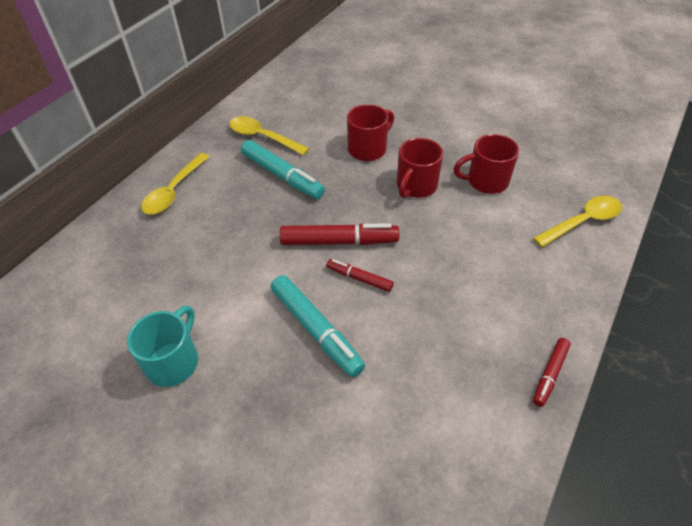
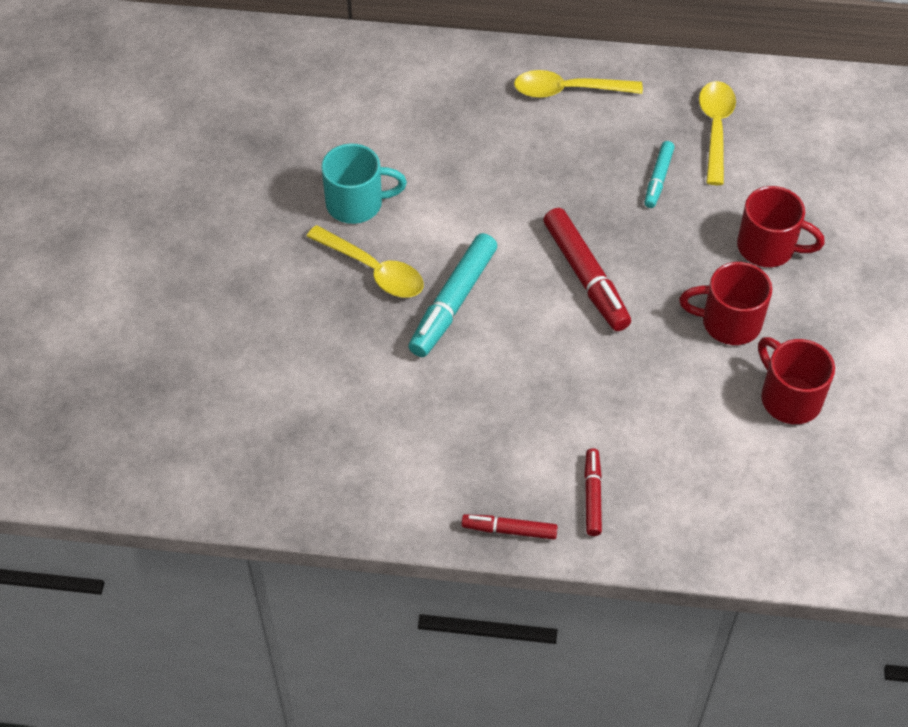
camera: 65 degrees right, 5 degrees up
(282, 176) = (658, 179): turquoise marker -> turquoise marker, size x0.57
(359, 278) = (542, 315): red marker -> red marker (592, 495)
(582, 222) = (778, 526): yellow spoon -> yellow spoon (373, 270)

